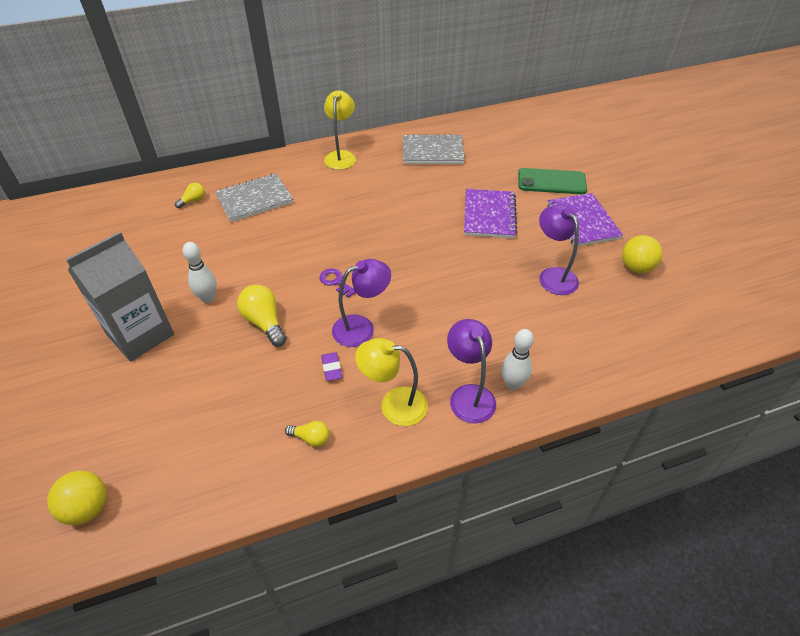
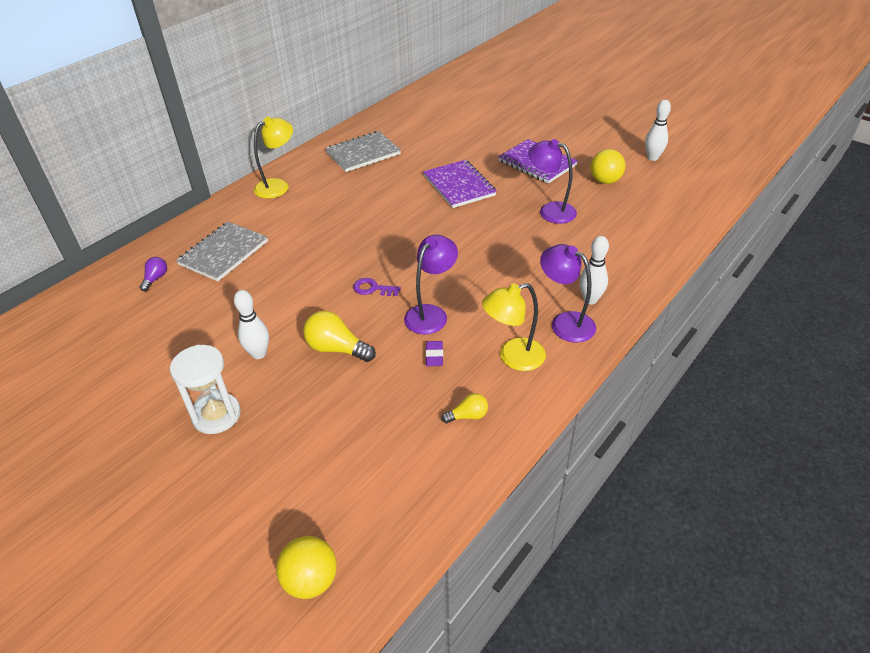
camera: 30 degrees left, 5 degrees down
(140, 334) = (216, 415): grey carton -> white hourglass
(193, 201) = (155, 278): yellow light bulb -> purple light bulb
(331, 368) = (434, 356): purple eraser -> purple eraser turned 45 degrees clockwise
(341, 156) = (278, 186): yellow lamp -> yellow lamp turned 75 degrees clockwise
(551, 182) = (486, 143): green phone -> none
(711, 262) = (652, 158): none -> white bowling pin

